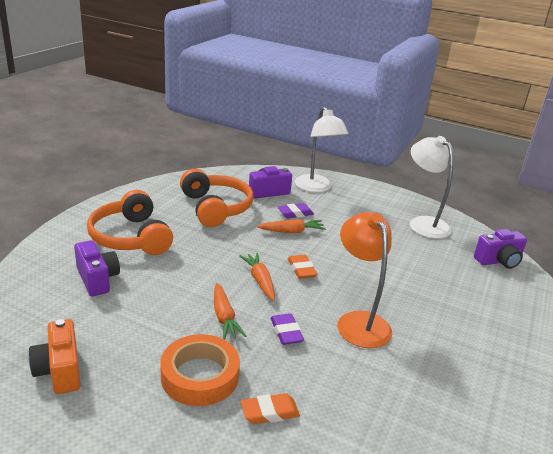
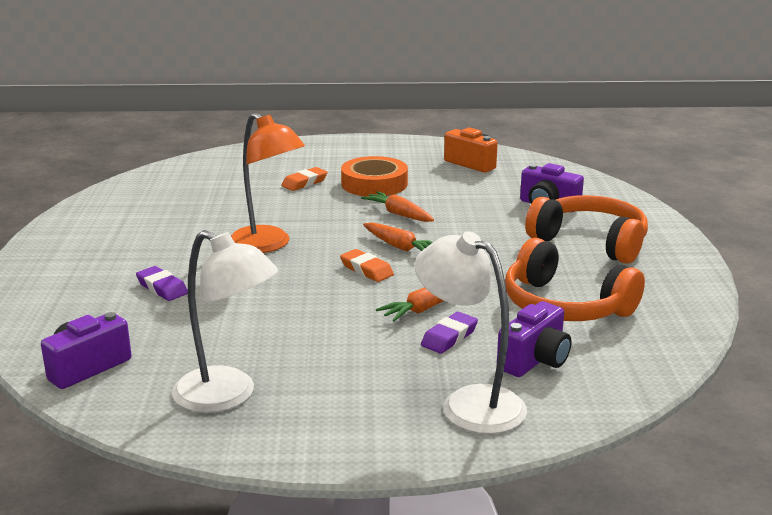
camera: 155 degrees right, 5 degrees down
(286, 332) = (333, 220): purple eraser -> purple eraser (162, 288)

